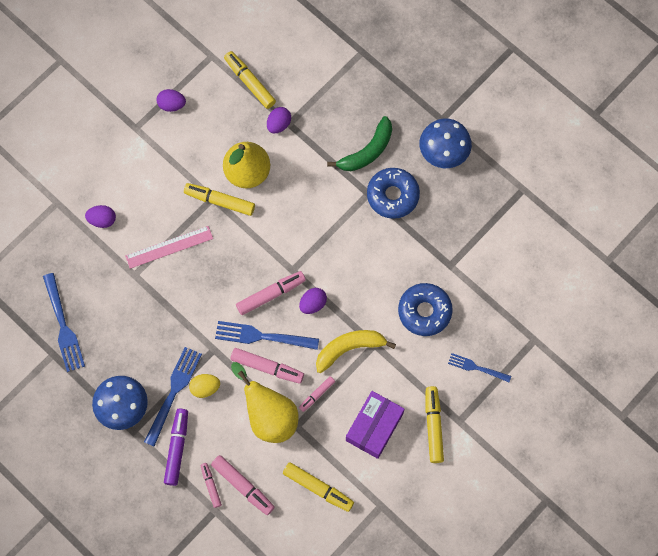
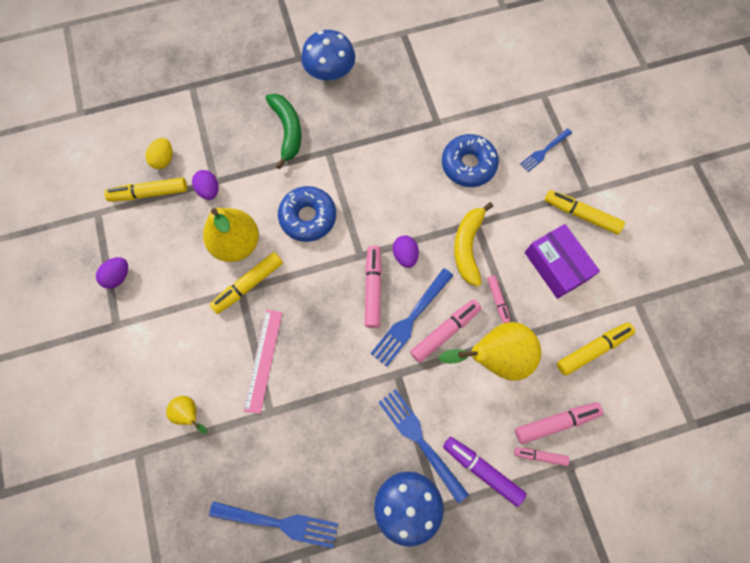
camera: 60 degrees left, 0 degrees up
(102, 220) = (189, 414): purple egg -> yellow pear
(205, 388) = (433, 405): yellow egg -> yellow egg (164, 159)
(392, 195) = (343, 133): blue donut -> blue donut (308, 217)

